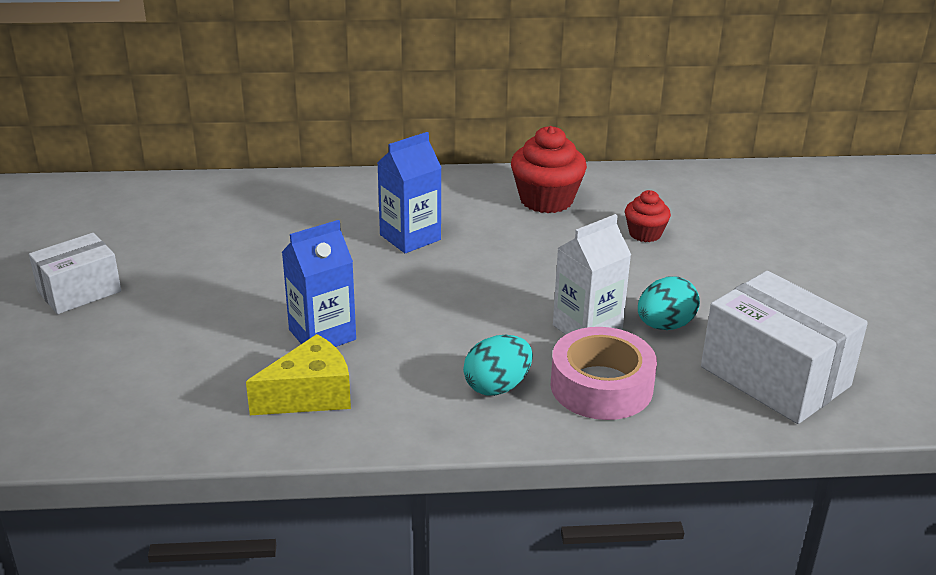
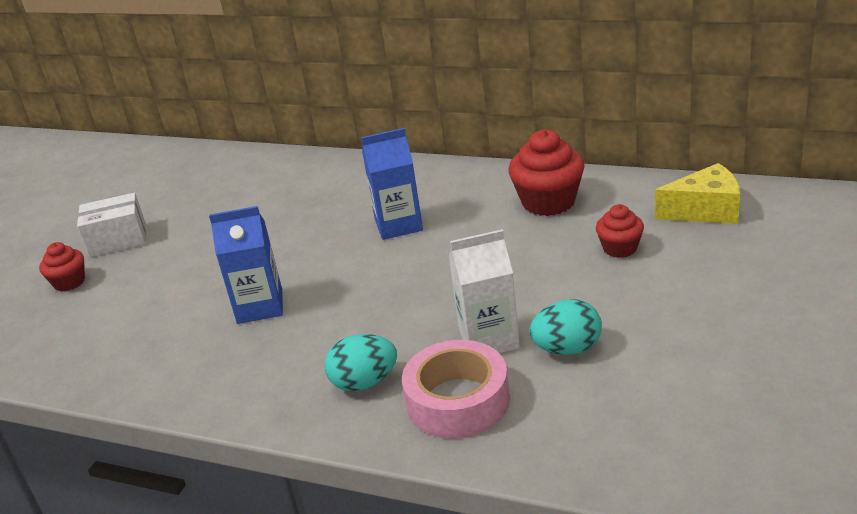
camera: 30 degrees right, 0 degrees up
(54, 344) = (69, 282): none -> red cupcake
(310, 395) = (209, 360): yellow cheese -> yellow cheese (706, 211)
(775, 376) = (641, 426): white box -> none

